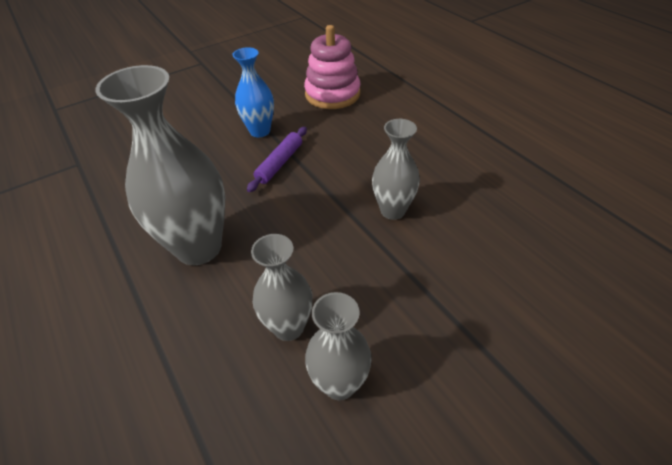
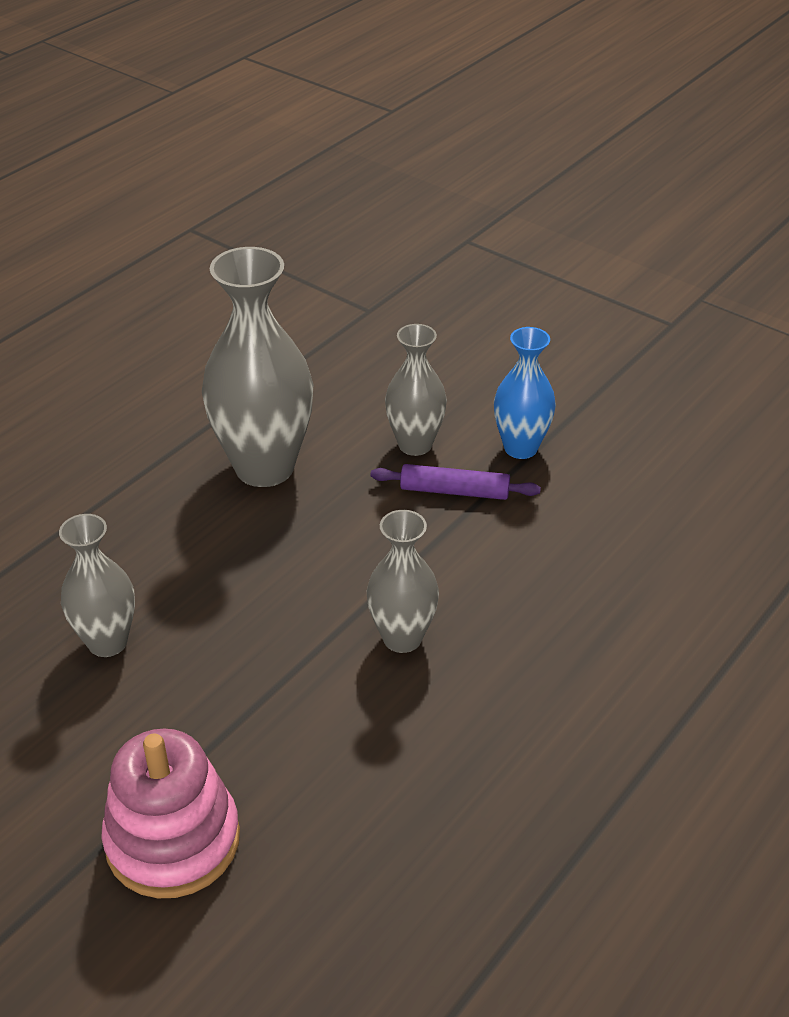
camera: 70 degrees right, 5 degrees down
(288, 327) = (170, 580): grey vase -> grey vase (415, 444)
(332, 94) = (673, 502): pink stacking toy -> pink stacking toy (173, 840)

